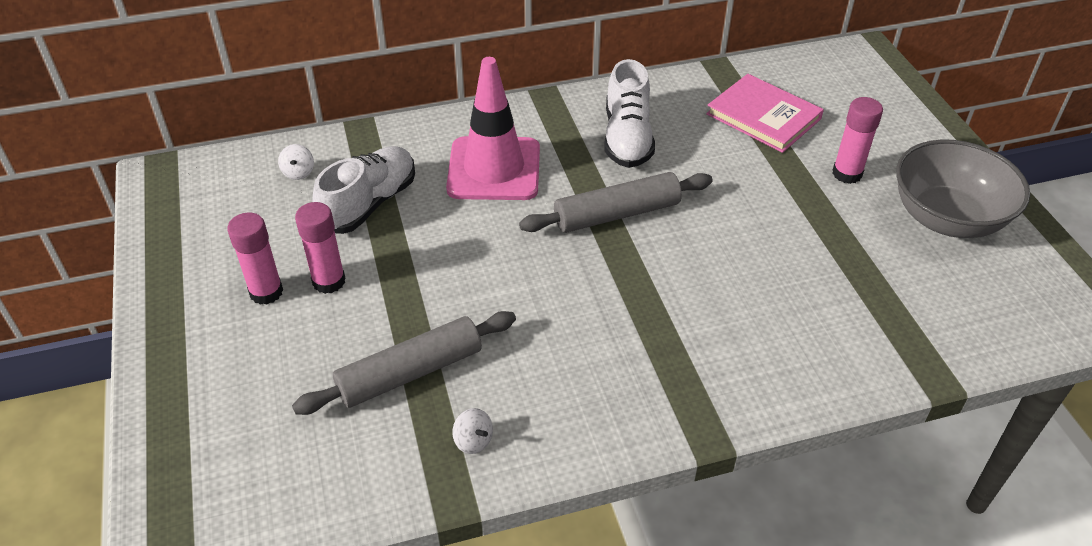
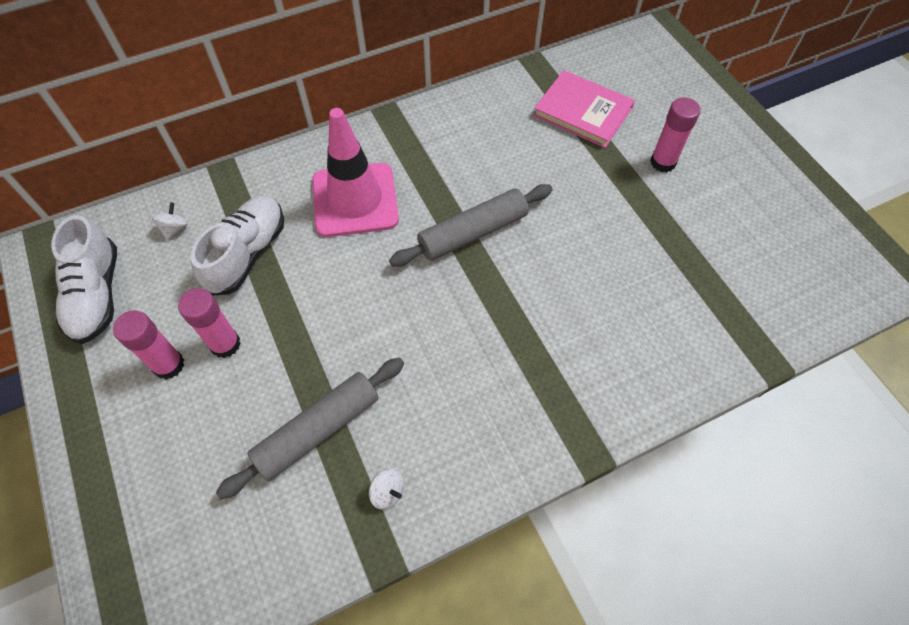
camera: 10 degrees left, 15 degrees up
(298, 172) = (174, 229): white spinning top -> white spinning top turned 150 degrees counterclockwise
(627, 138) = (468, 150): white shoe -> white shoe (97, 295)
(946, 218) = (752, 196): grey bowl -> none

